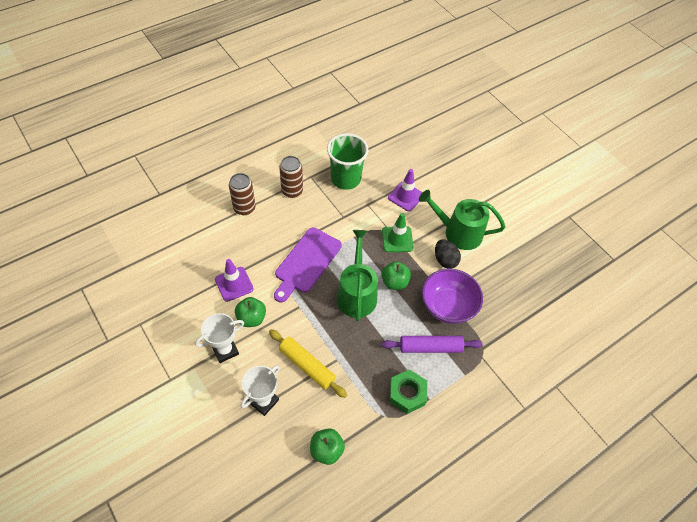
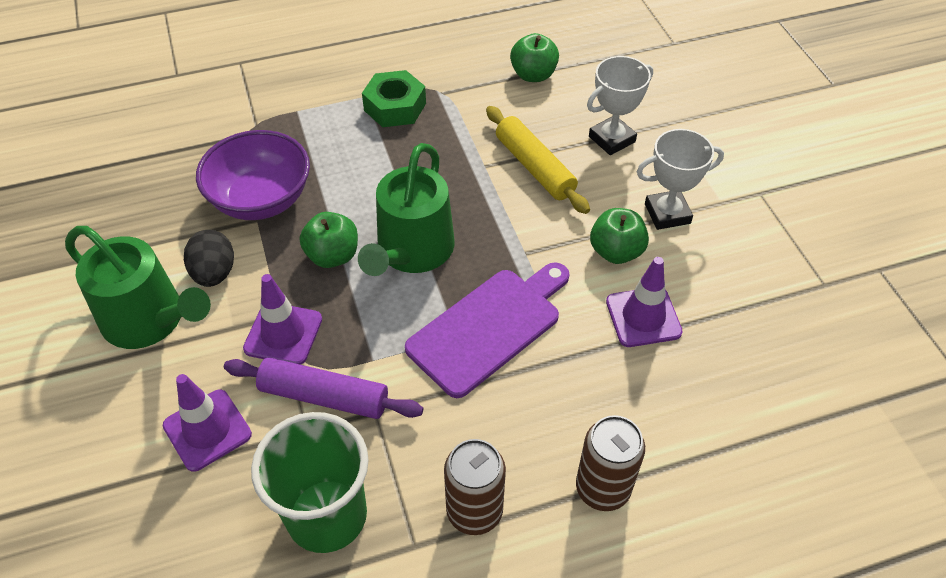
camera: 160 degrees left, 5 degrees down
(397, 239) = (283, 334): green traffic cone -> purple traffic cone
(430, 347) = (327, 151): purple rolling pin -> purple rolling pin (324, 396)

